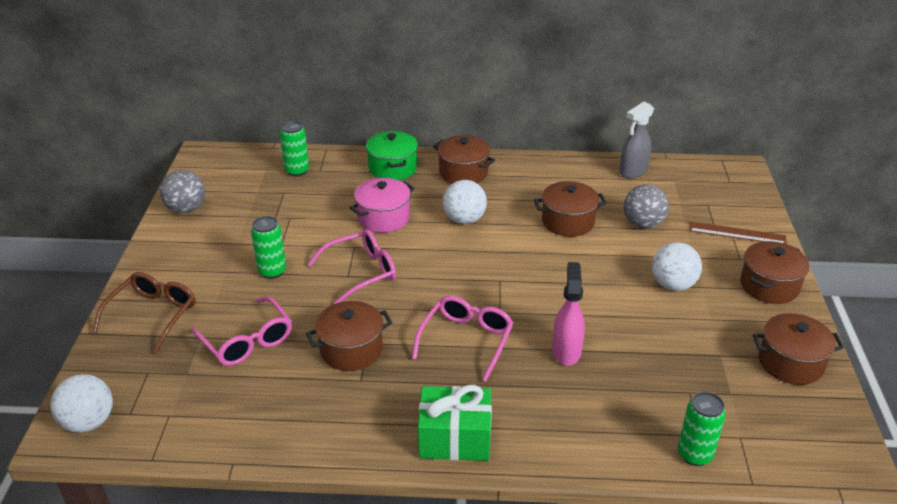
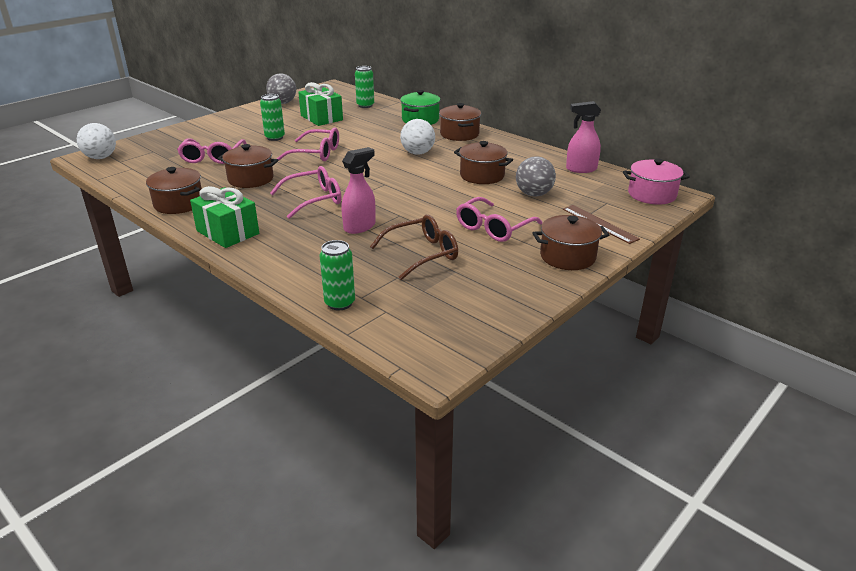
camera: 40 degrees right, 5 degrees down
(153, 315) = (194, 133): brown glasses -> brown glasses (422, 254)
(277, 213) = (321, 118): none -> green gift
(383, 218) = (372, 137): pink pot -> pink pot (652, 195)
(633, 172) = (580, 169): grey spray bottle -> pink spray bottle
(673, 285) = (493, 228): white ball -> pink glasses
(790, 363) = (499, 297): brown pot -> brown pot (179, 204)

